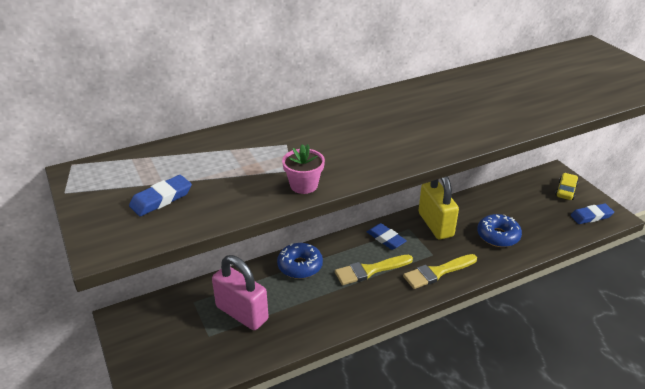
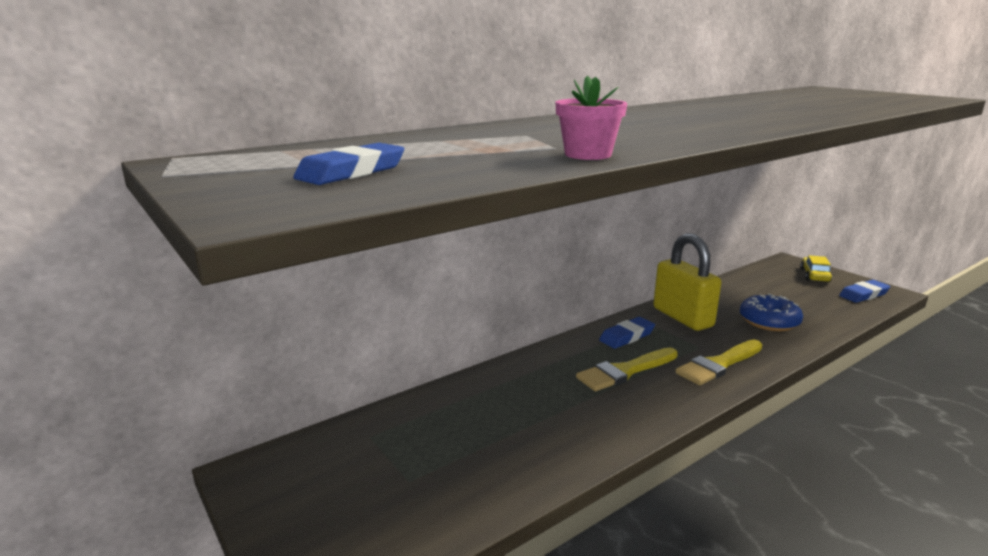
camera: 10 degrees left, 15 degrees down
(242, 313) = (455, 442): pink padlock -> none
(300, 266) = (521, 376): blue donut -> none
(386, 239) = (627, 336): blue eraser -> blue eraser turned 75 degrees counterclockwise

